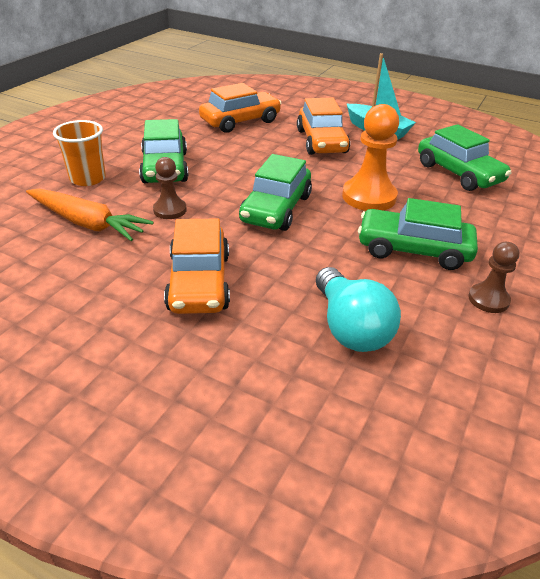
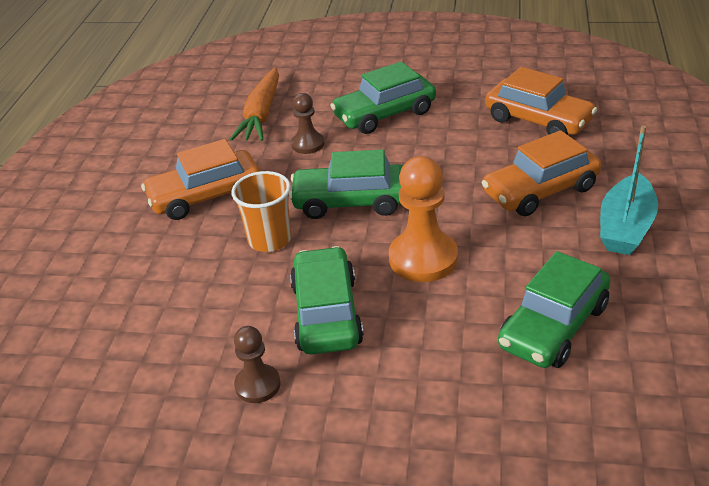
camera: 75 degrees right, 0 degrees up
(87, 178) = (333, 86): orange cup -> orange cup (269, 239)
(350, 328) = (176, 295): turquoise light bulb -> none

